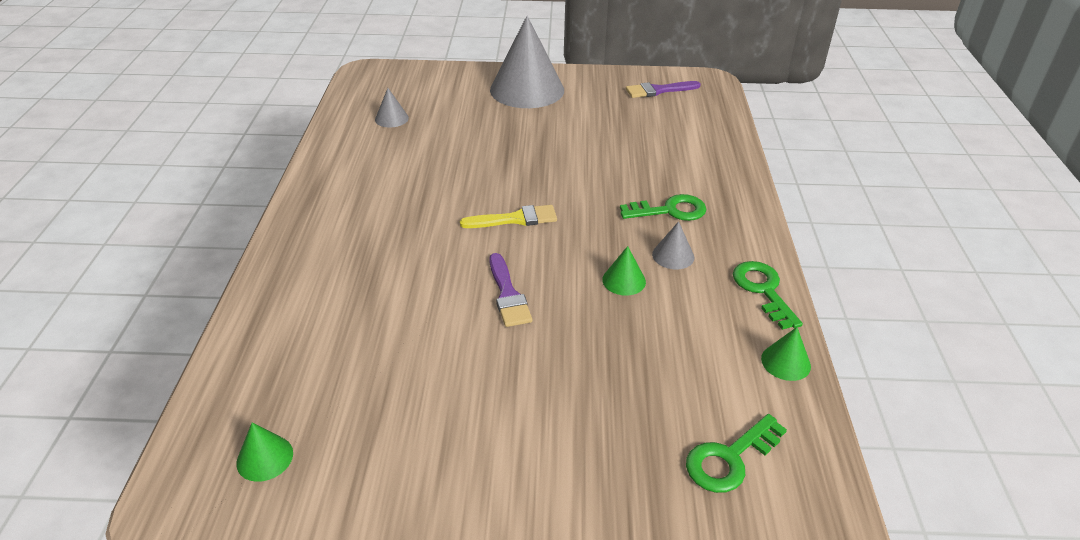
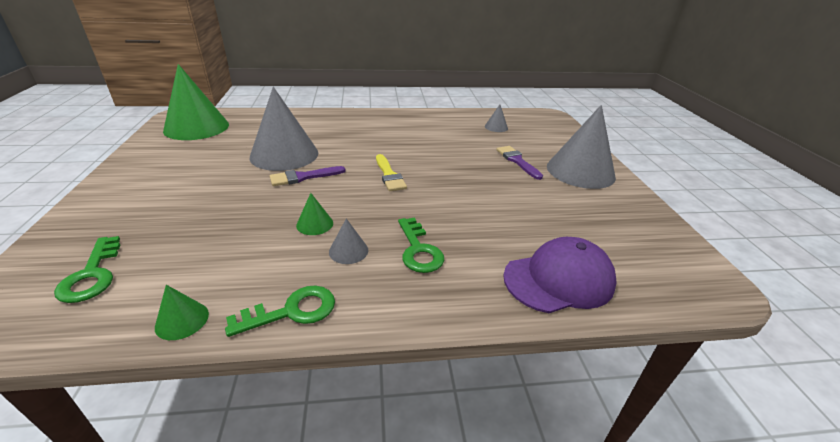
camera: 80 degrees right, 5 degrees down
(265, 458) = (196, 127): green cone -> green cone, size x2.36
(429, 319) = (284, 154): none -> grey cone
(658, 90) = (651, 245): purple brush -> purple brush (517, 161)
(706, 144) = (559, 279): none -> purple cap
(729, 459) = (92, 275): green key -> green key turned 150 degrees counterclockwise

